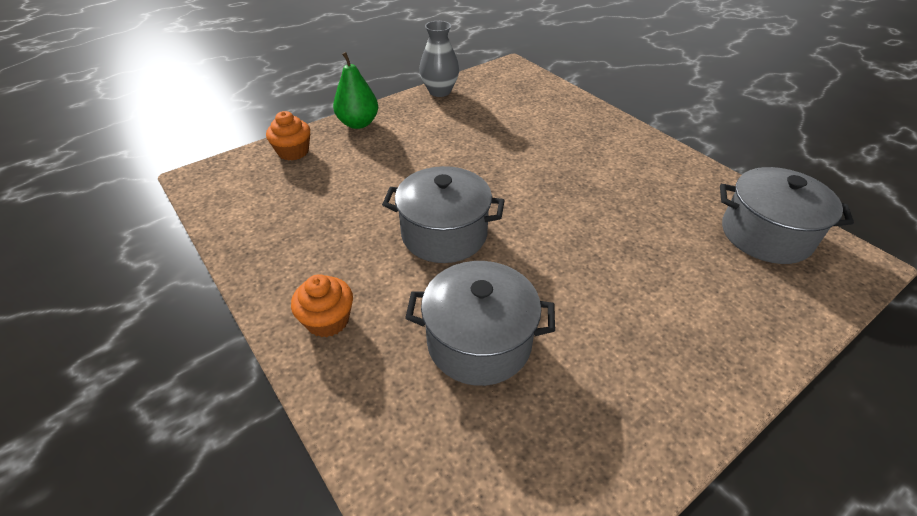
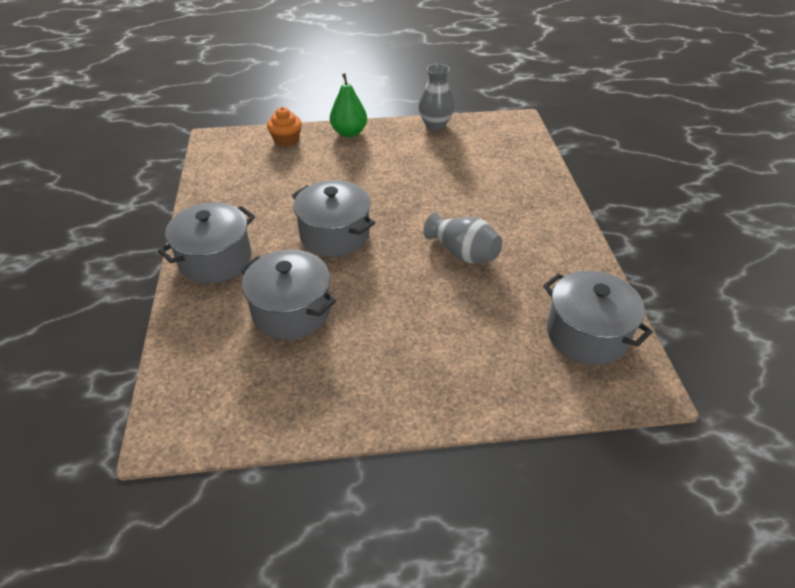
camera: 30 degrees right, 0 degrees up
(328, 320) = (215, 259): orange cupcake -> grey pot
(588, 203) = (463, 253): none -> grey vase

